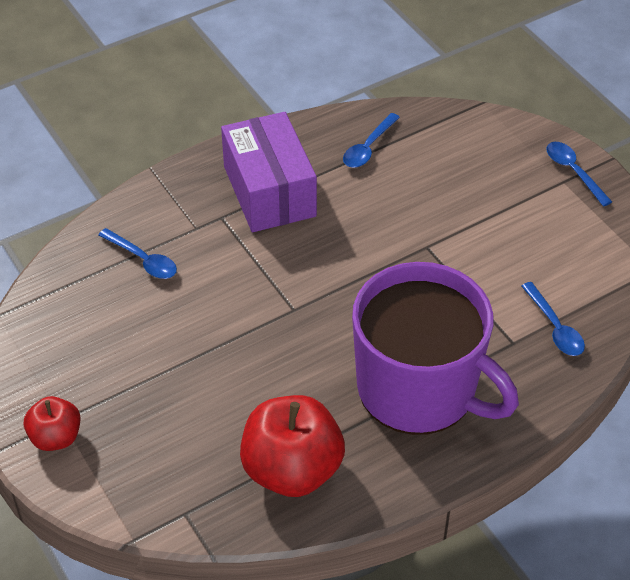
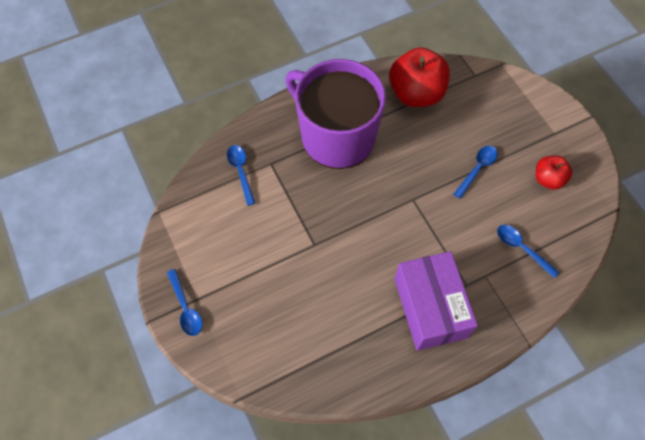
camera: 175 degrees left, 15 degrees up
(56, 437) = (556, 122): red apple -> red apple (548, 179)
(368, 148) = (347, 349): blue spoon -> blue spoon (477, 169)

